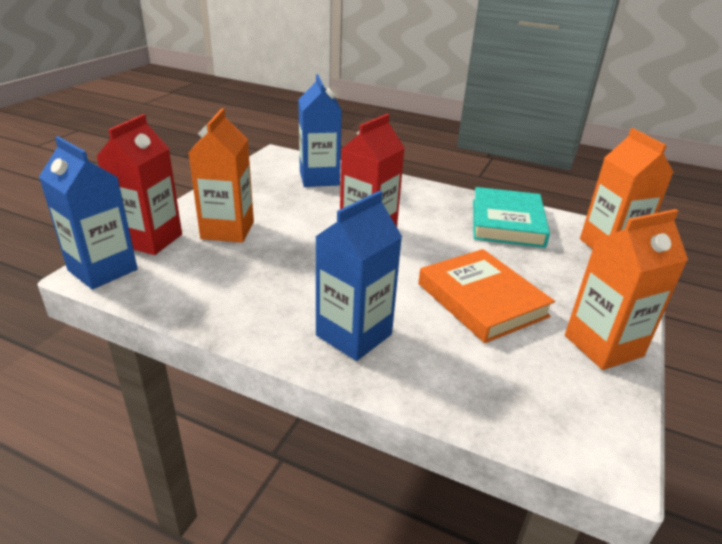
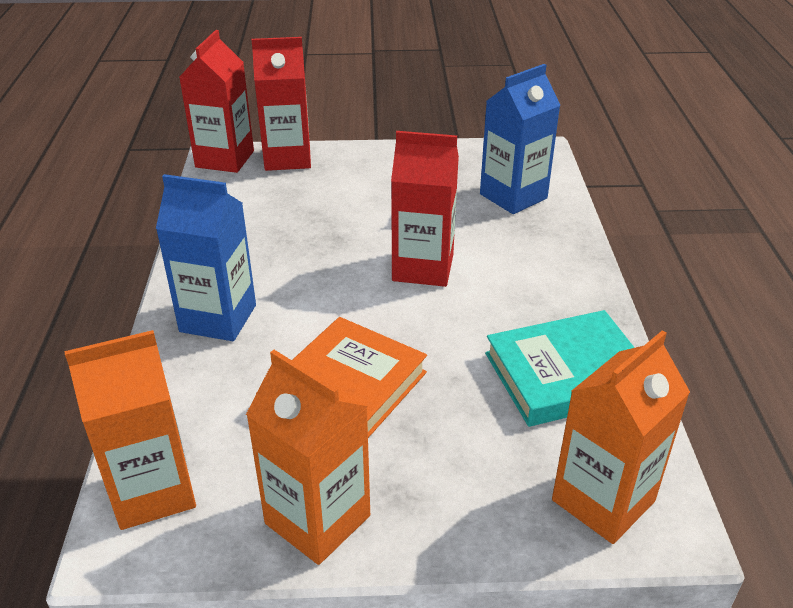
camera: 65 degrees right, 5 degrees up
(102, 270) = (225, 159): blue carton -> red carton
(227, 230) = (340, 186): orange carton -> orange carton (153, 491)

